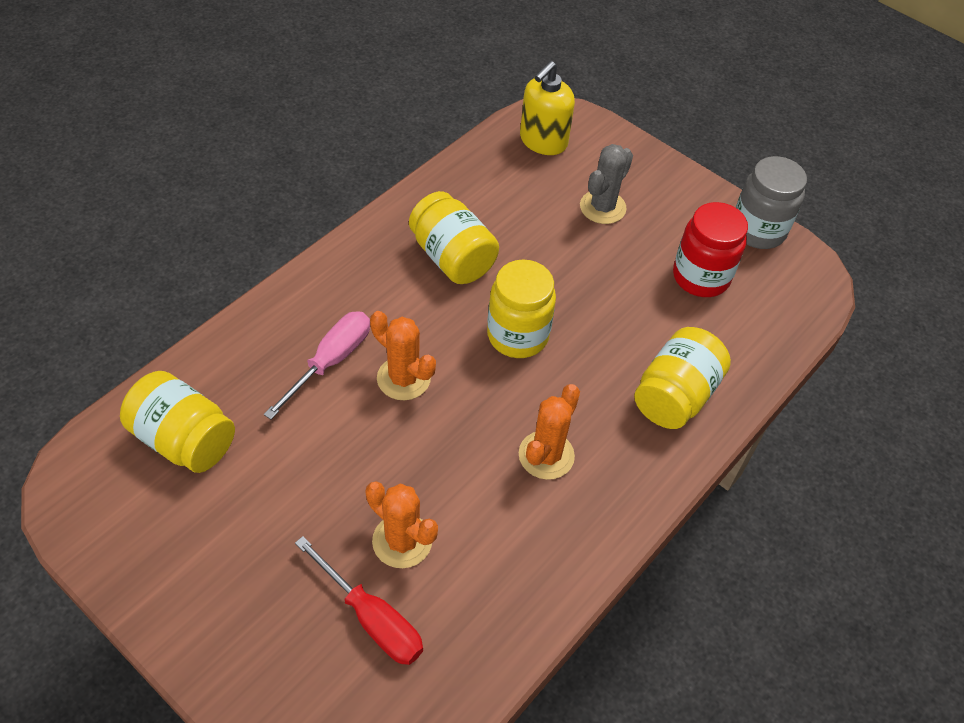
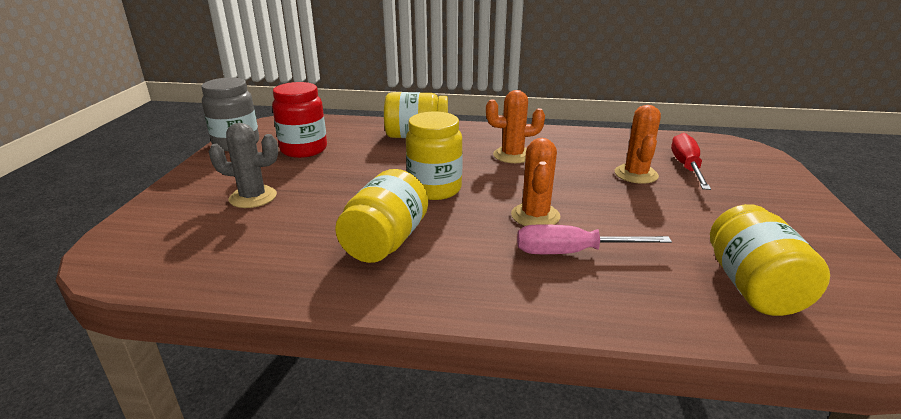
camera: 120 degrees left, 25 degrees down
(543, 141) = (163, 252): yellow soap dispenser -> none

